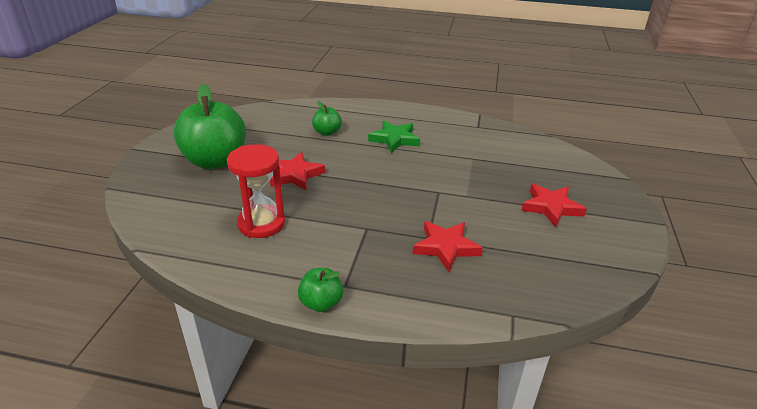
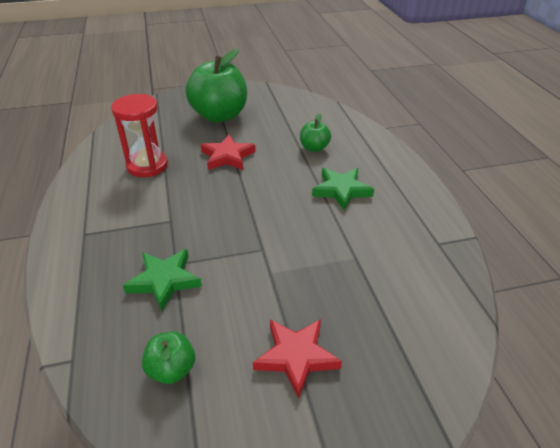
camera: 65 degrees right, 5 degrees up
(321, 303) = (58, 228): green apple -> green apple (171, 369)
(446, 247) = (164, 281): red star -> green star

